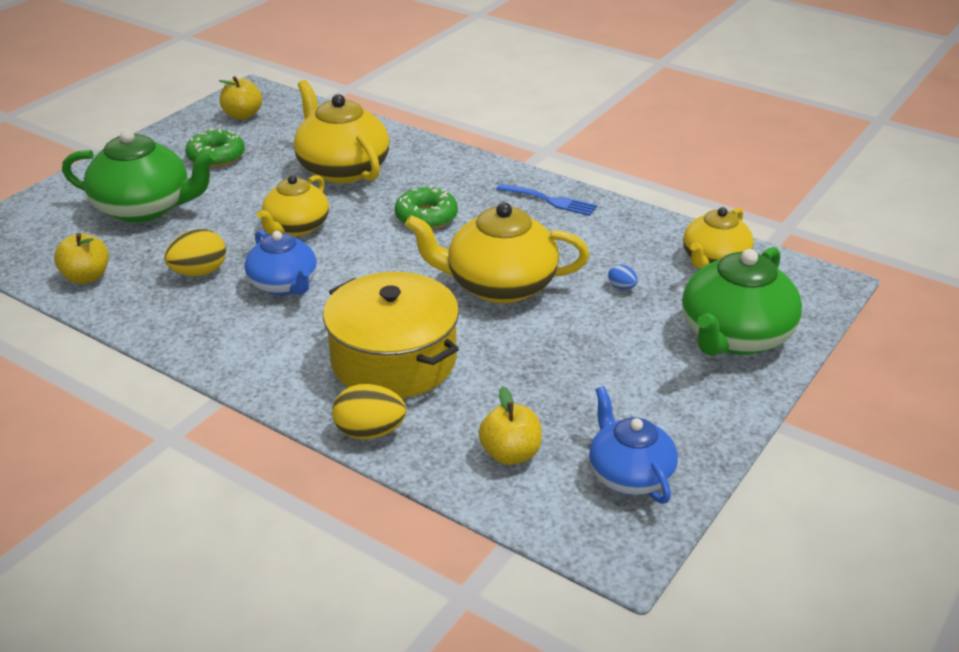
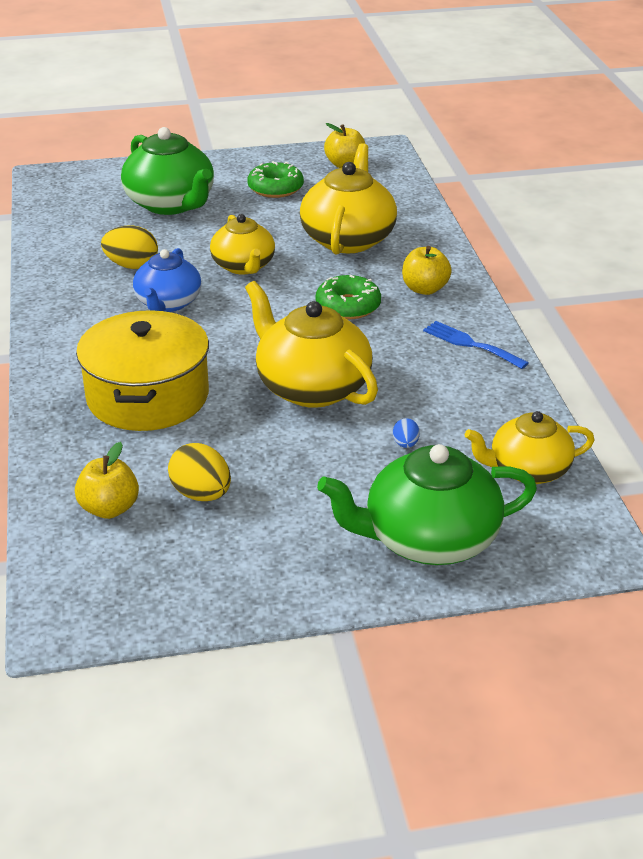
camera: 45 degrees right, 0 degrees up
(86, 277) = (65, 234): yellow apple -> yellow apple (425, 289)
(296, 227) = (243, 266): yellow teapot -> yellow teapot turned 90 degrees counterclockwise
(370, 432) = (53, 434): yellow egg -> yellow egg (201, 494)
(550, 200) = (470, 344): blue fork -> blue fork turned 150 degrees clockwise
(629, 475) = (159, 580): blue teapot -> none

